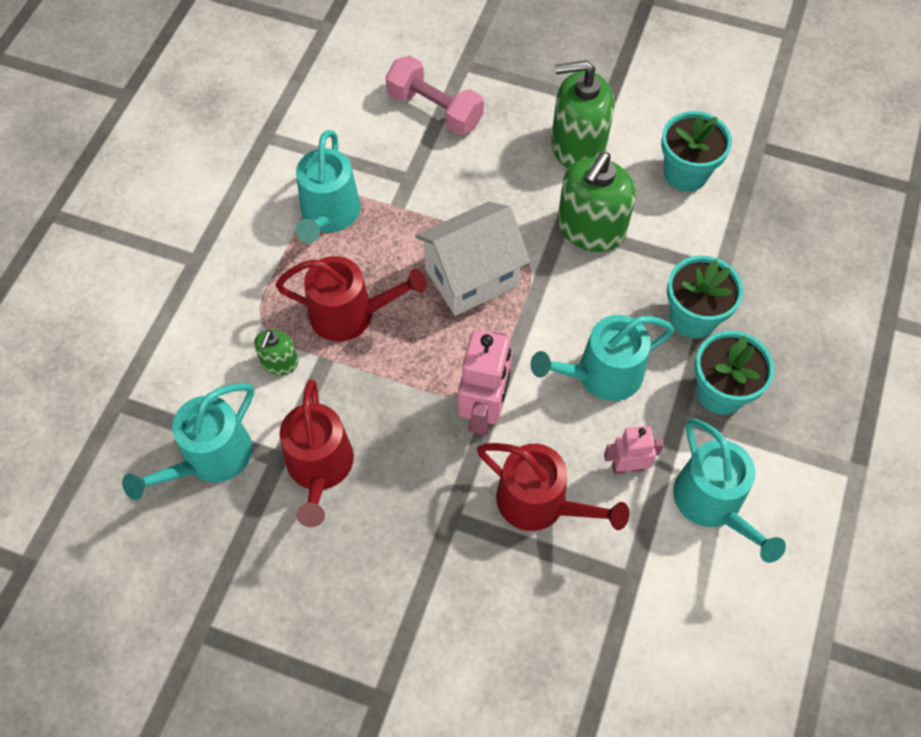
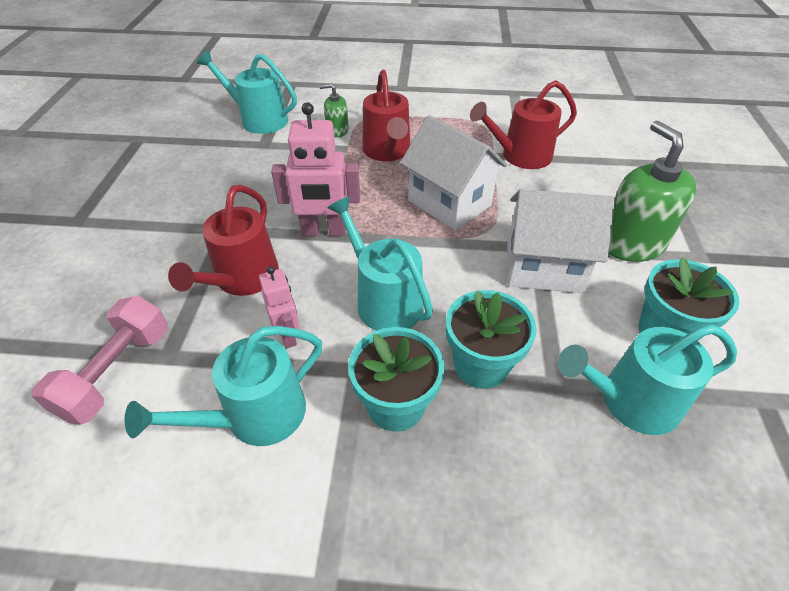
camera: 75 degrees right, 15 degrees down
(320, 467) = (259, 161): red watering can -> red watering can (521, 156)
(329, 214) = (466, 128): turquoise watering can -> turquoise watering can (631, 401)
(435, 109) = (599, 156): pink dumbbell -> pink dumbbell (117, 372)
(591, 228) = (543, 267): green soap dispenser -> white house

